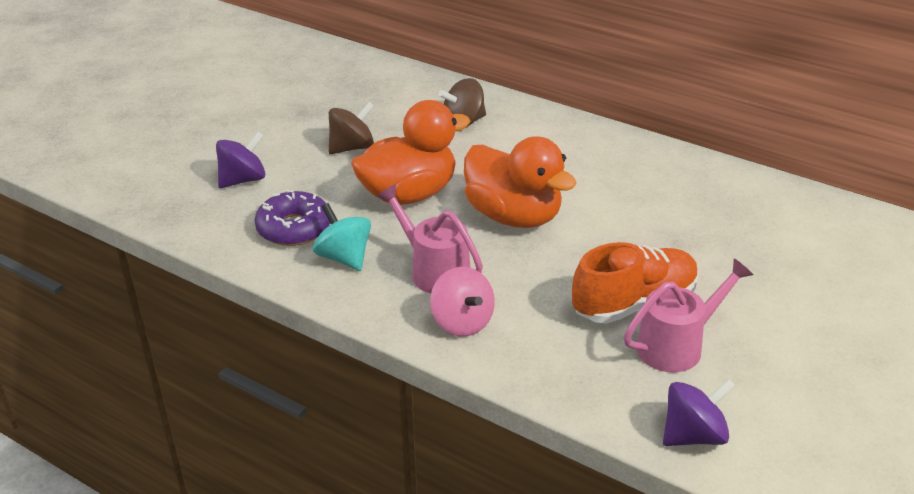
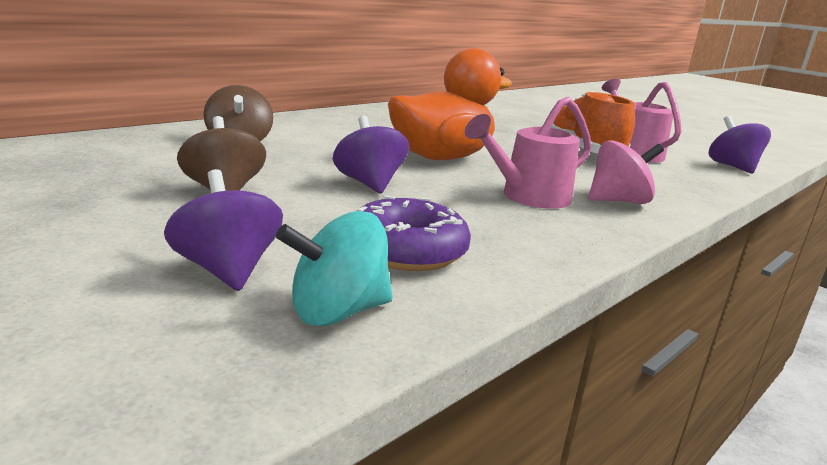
camera: 80 degrees left, 15 degrees down
(344, 257) = (492, 232): turquoise spinning top -> turquoise spinning top (337, 312)
(409, 194) = (369, 184): orange duck -> purple spinning top

